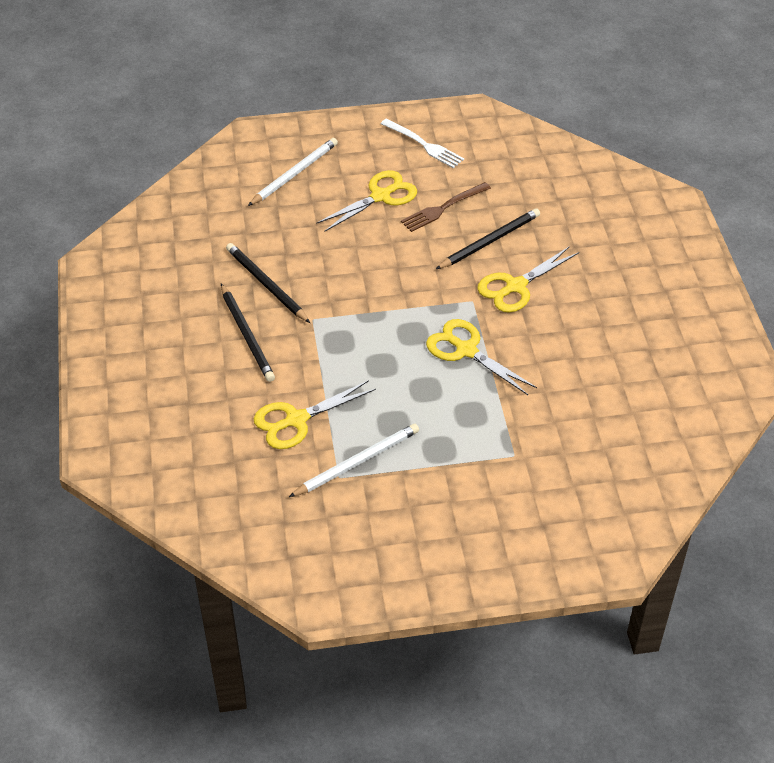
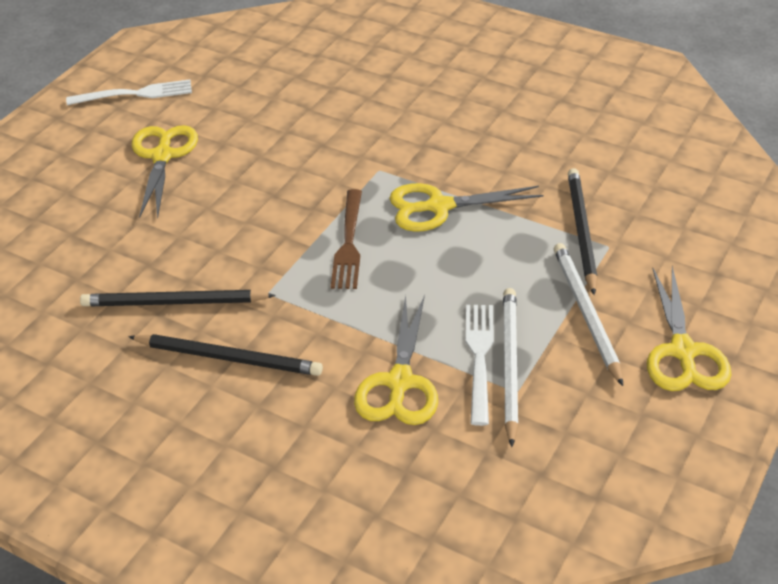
camera: 50 degrees left, 5 degrees down
(294, 174) = (45, 197): white pencil -> white pencil (586, 313)
(350, 444) = (479, 357): none -> white fork
(443, 208) = (235, 126): brown fork -> brown fork (349, 243)
(489, 241) = (316, 120): black pencil -> black pencil (581, 231)
(515, 286) = (393, 134): yellow scissors -> yellow scissors (683, 352)

